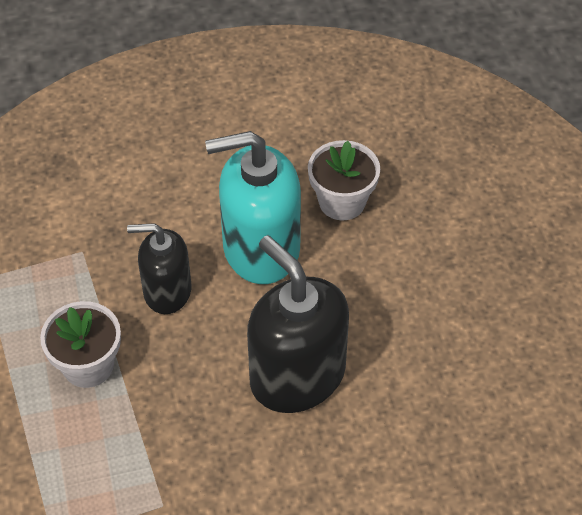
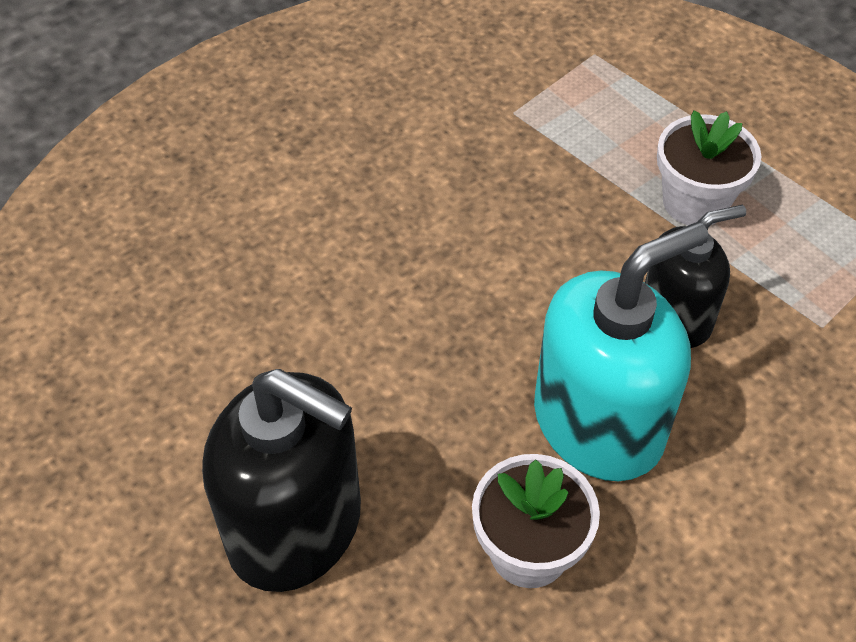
camera: 155 degrees right, 0 degrees up
(297, 376) = (450, 279): black soap dispenser -> black soap dispenser (296, 526)

